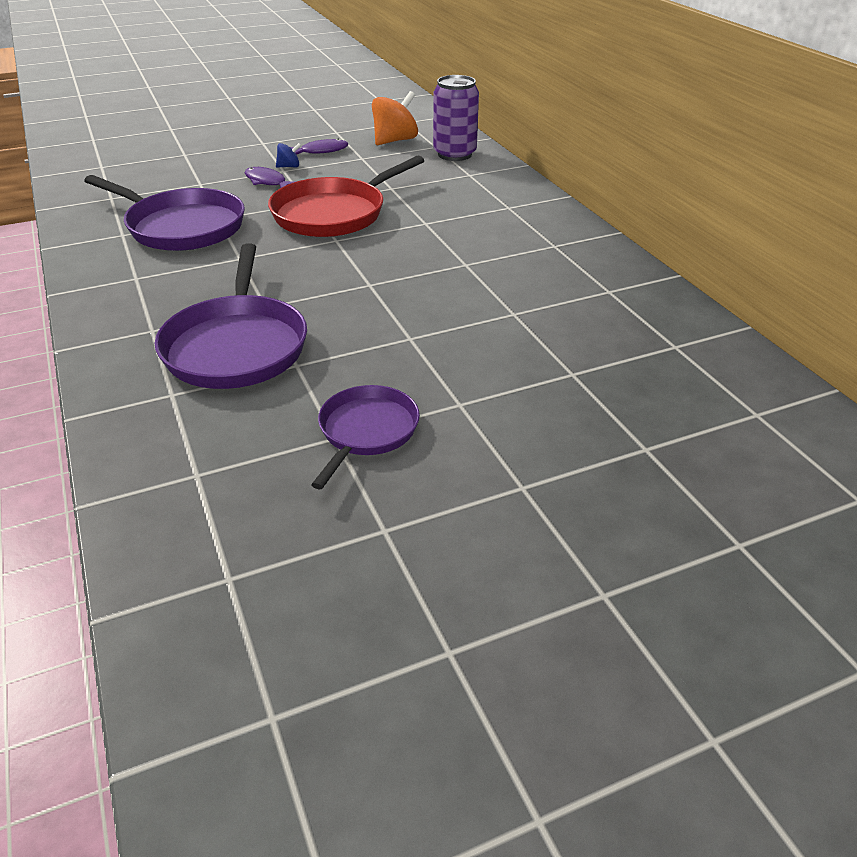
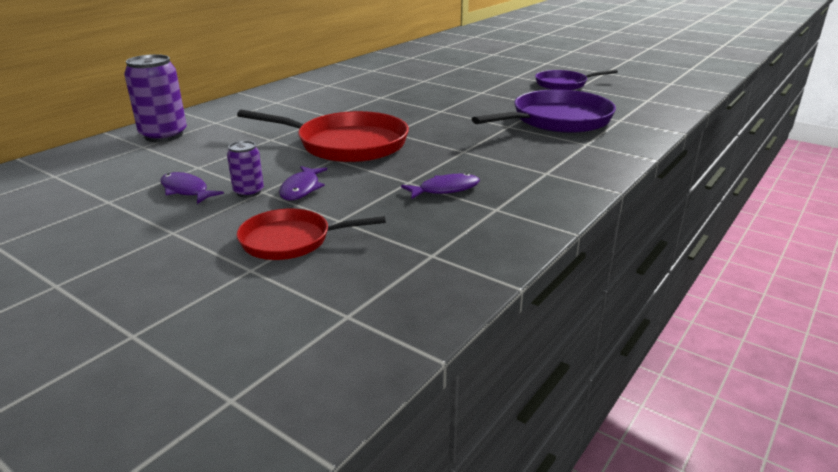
camera: 120 degrees left, 10 degrees down
(182, 227) = (445, 189): purple pan -> purple fish
(198, 167) = (290, 240): none -> red pan
(289, 166) = (249, 192): blue spinning top -> purple can
(395, 141) = (131, 166): orange spinning top -> none

